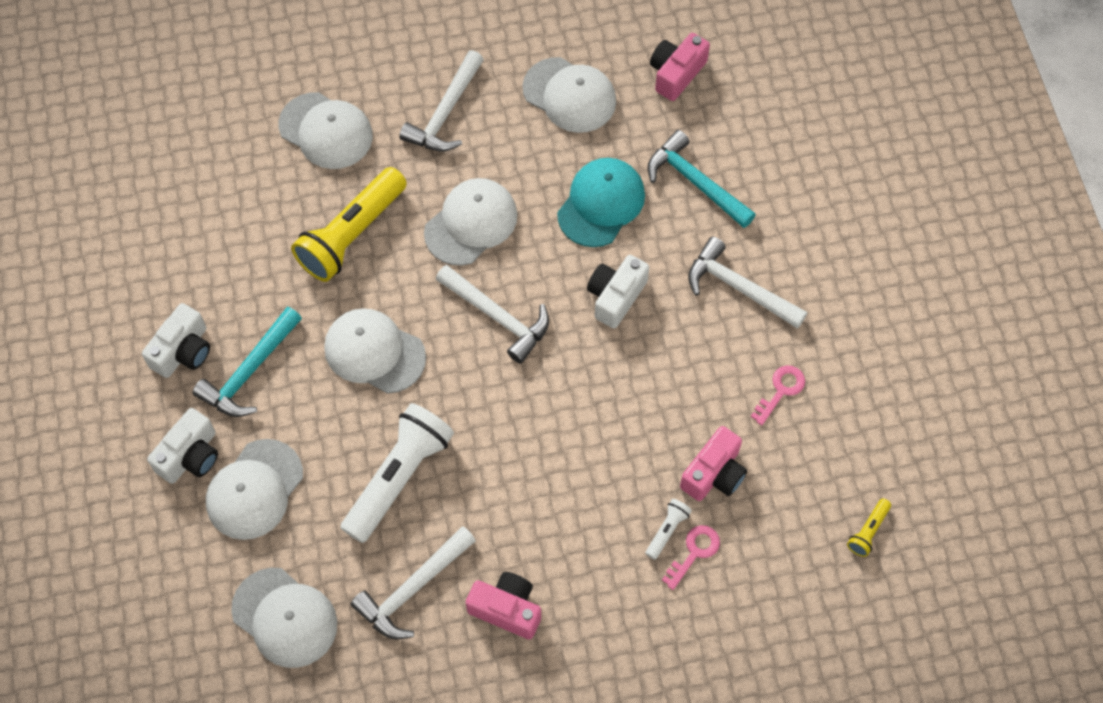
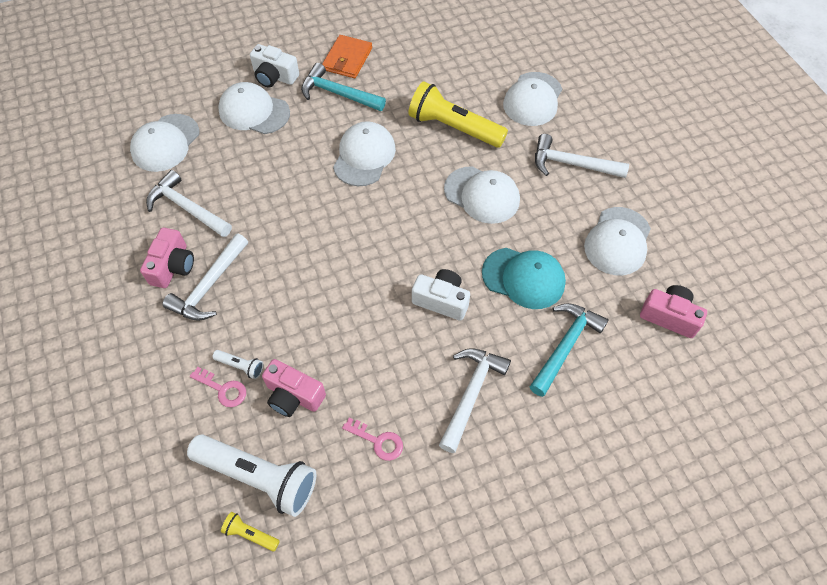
camera: 80 degrees right, 5 degrees down
(183, 351) = (347, 59): white camera -> orange wallet
(399, 477) = (270, 186): white flashlight -> white flashlight (258, 477)
(497, 317) = (407, 224): white hammer -> white hammer (209, 286)

